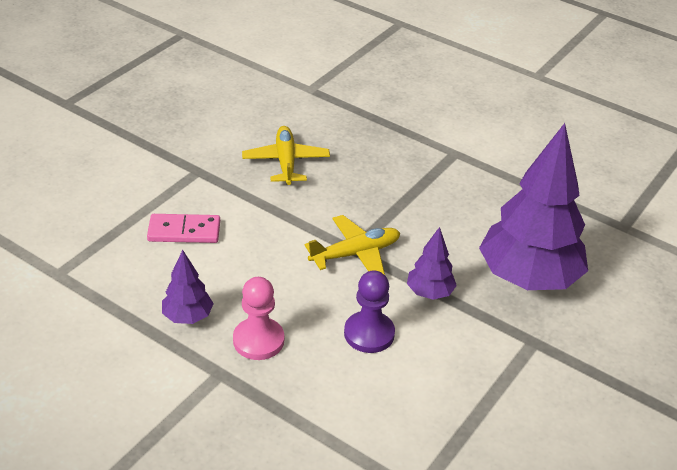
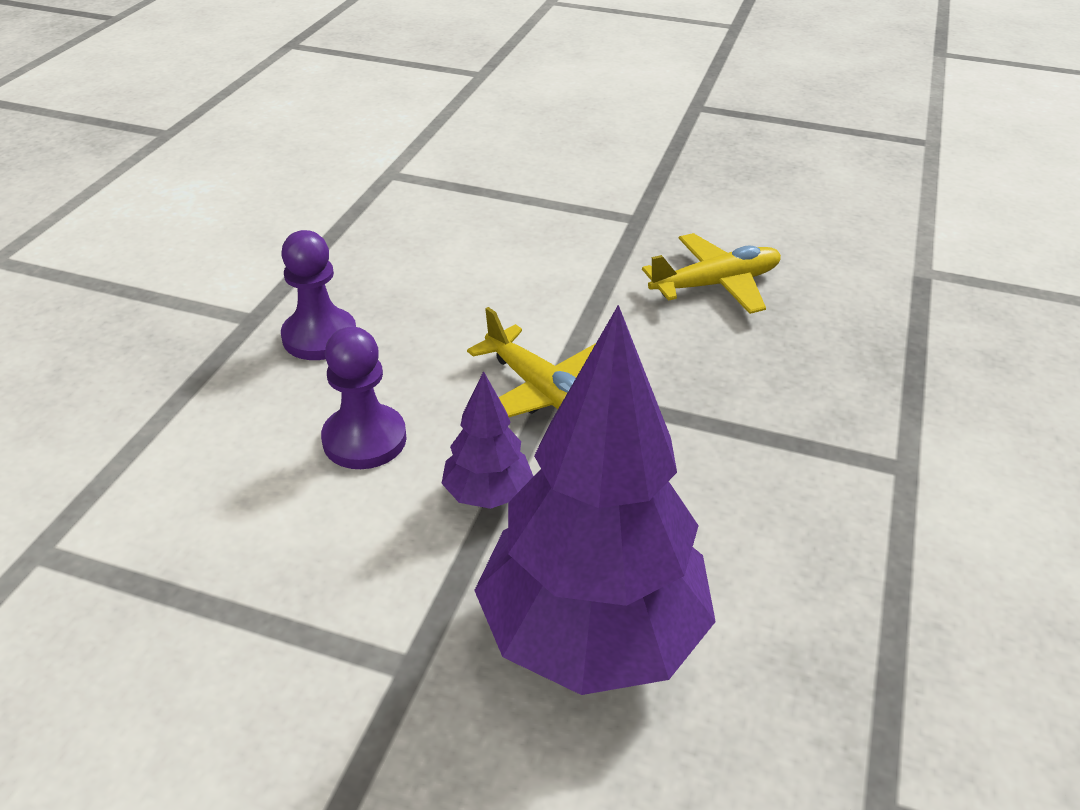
camera: 75 degrees right, 0 degrees up
(184, 231) = (507, 235): pink domino -> none
(187, 317) = (347, 272): purple tree -> none
(258, 340) = (320, 337): pink pawn -> purple pawn

